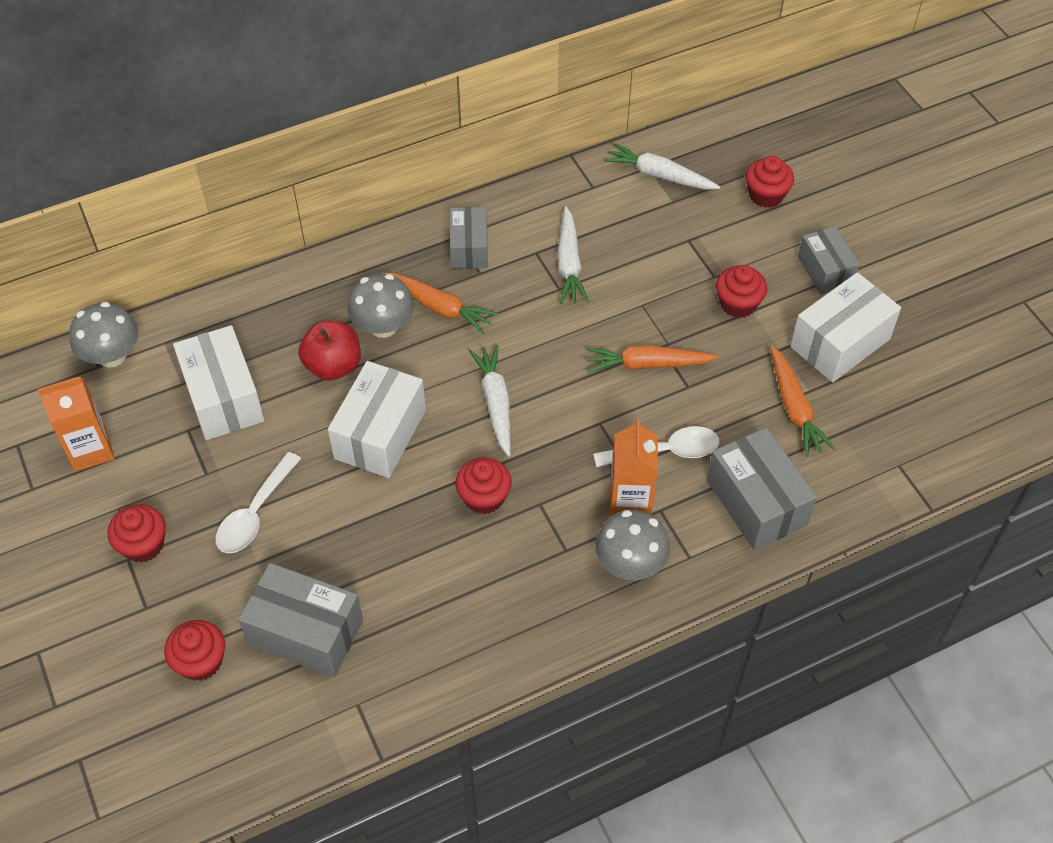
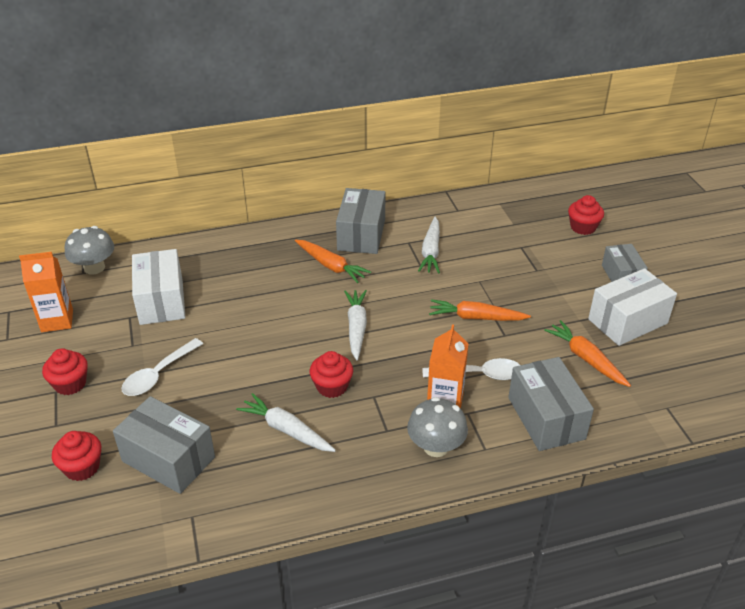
camera: 10 degrees right, 15 degrees down
(333, 366) = (245, 291): red apple -> none
(380, 434) = (266, 336): white box -> none
(383, 326) = (288, 272): grey mushroom -> none
(469, 248) = (361, 235): grey box -> grey box, size x1.54
(659, 175) = (506, 208): white carrot -> white carrot (286, 430)
(738, 304) = (552, 288): red cupcake -> none
(794, 408) = (586, 359): orange carrot -> orange carrot turned 150 degrees clockwise

